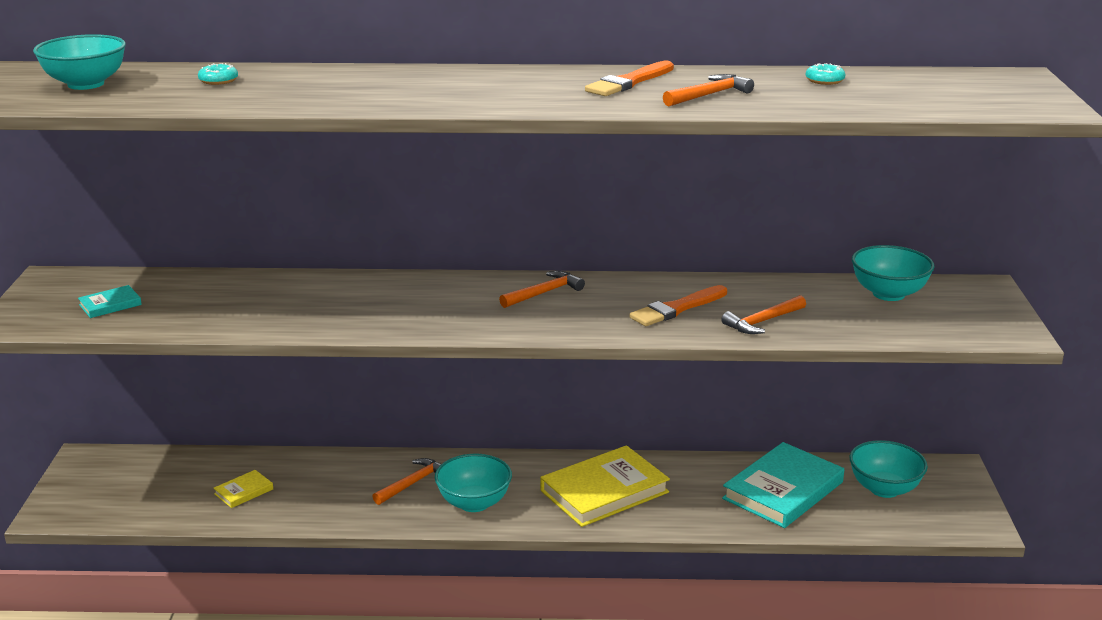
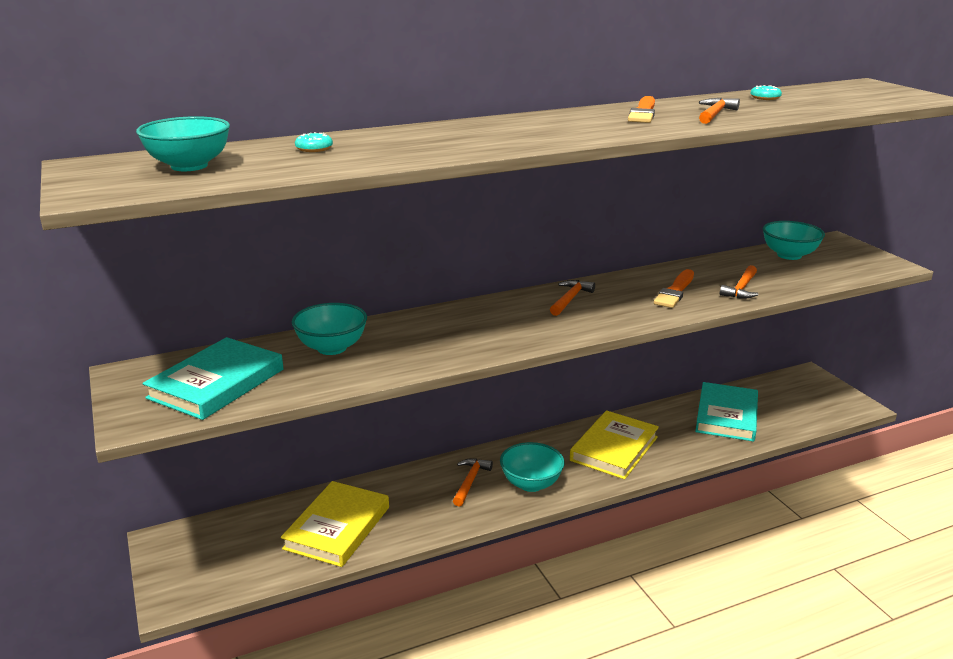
camera: 25 degrees left, 0 degrees up
(110, 305) = (216, 384): turquoise book -> turquoise book, size x2.21
(244, 491) = (337, 528): yellow book -> yellow book, size x2.21
(884, 489) = (784, 398): turquoise bowl -> turquoise bowl (332, 348)

